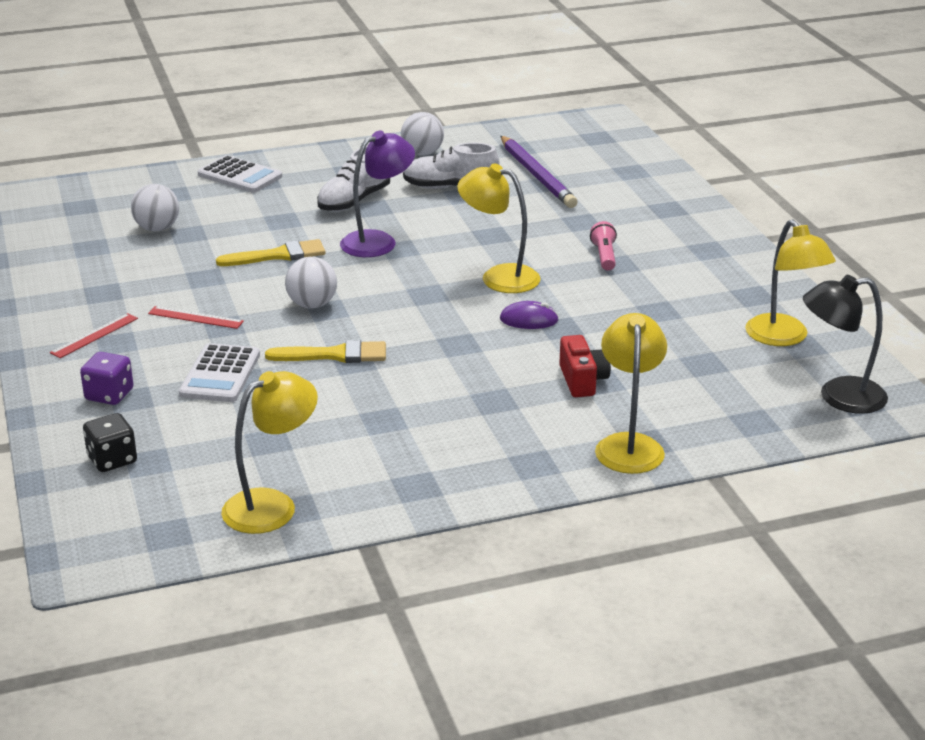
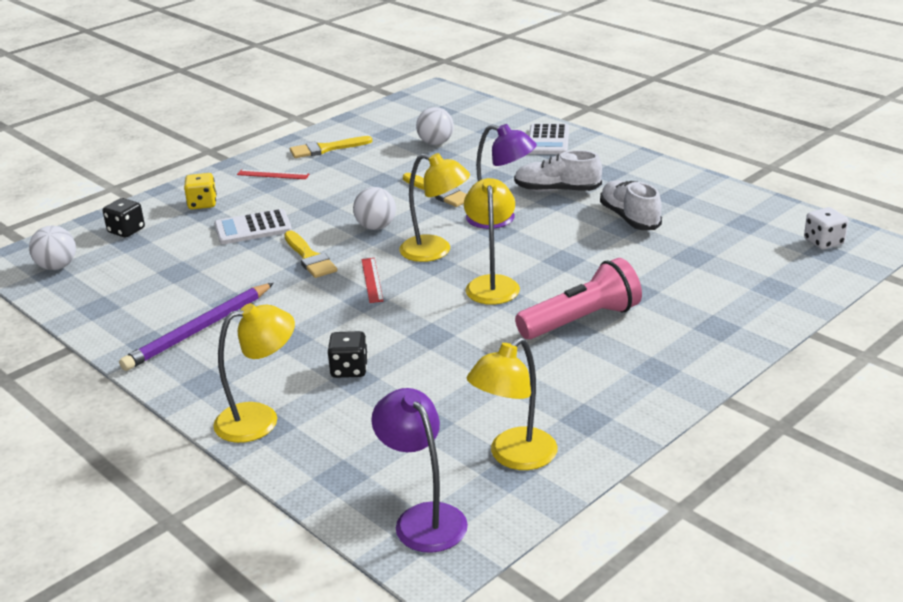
camera: 65 degrees right, 0 degrees up
(73, 290) = (326, 149): none -> yellow brush
(109, 395) = (202, 204): purple dice -> yellow dice
(195, 317) = (322, 195): red ruler -> red ruler (372, 280)
(272, 505) = (98, 298): yellow lamp -> yellow lamp (435, 251)
(422, 153) = (677, 189): white ball -> white ball (57, 267)
(529, 320) = (430, 317): purple mouse -> none
(536, 175) = (702, 246): purple pencil -> purple pencil (199, 330)
(582, 132) = (823, 242): none -> white dice
(582, 380) = (349, 369): red camera -> black dice
(604, 256) = (581, 320): pink flashlight -> pink flashlight, size x2.02
(839, 397) = (423, 518): black lamp -> purple lamp

